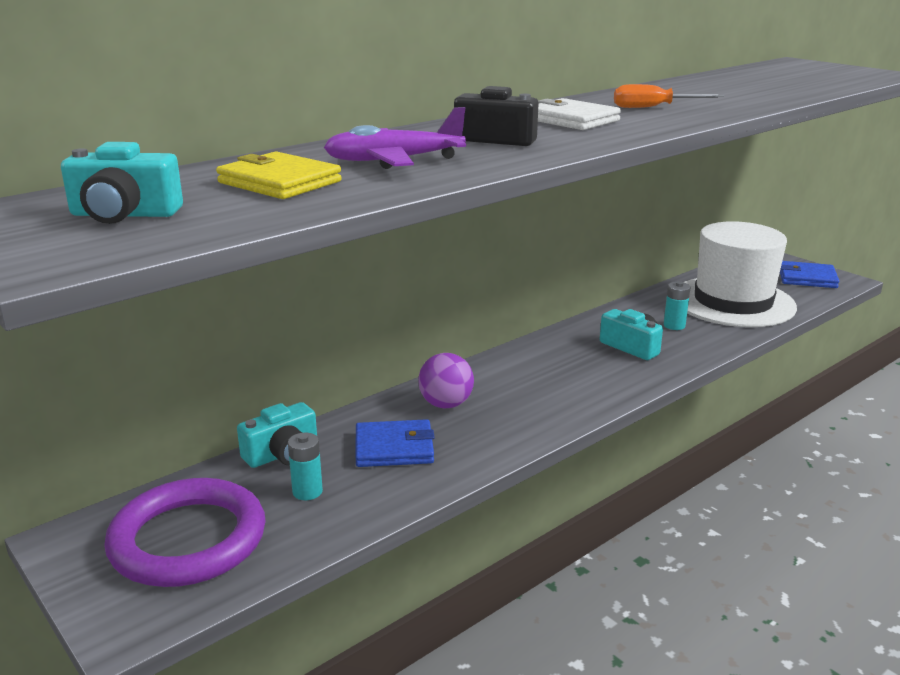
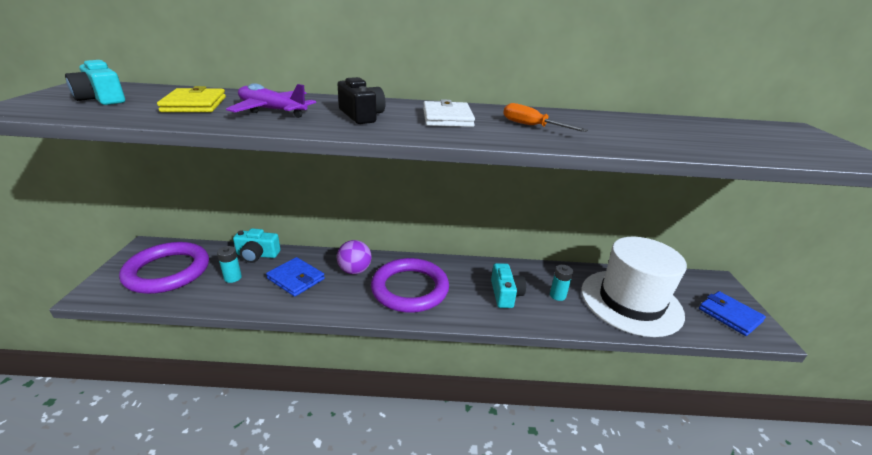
camera: 40 degrees right, 5 degrees up
(539, 389) = (410, 289): none -> purple ring

